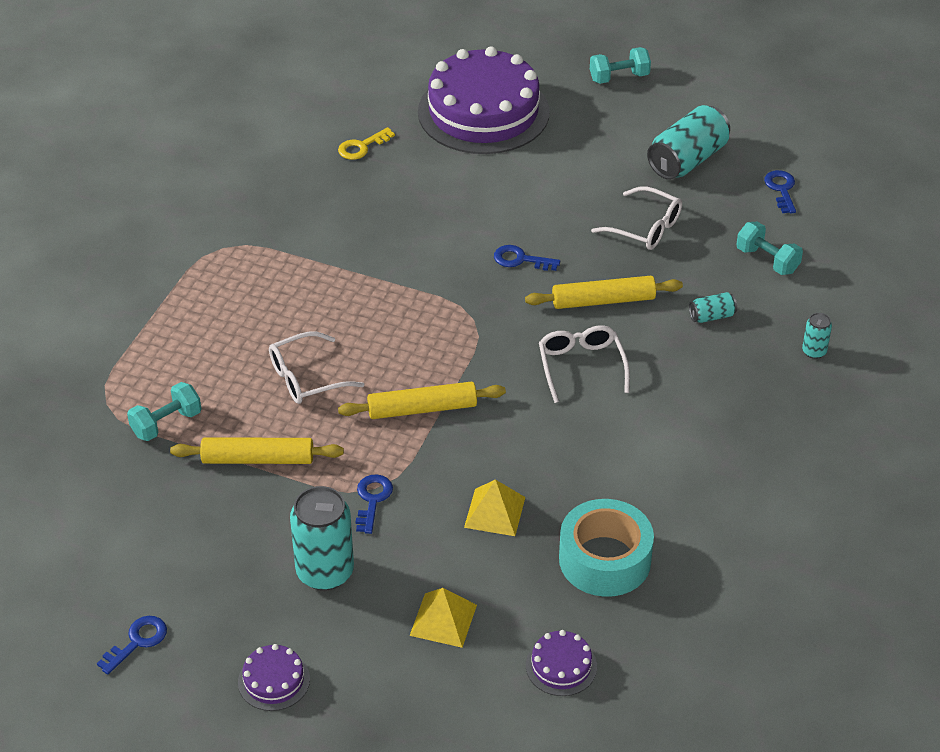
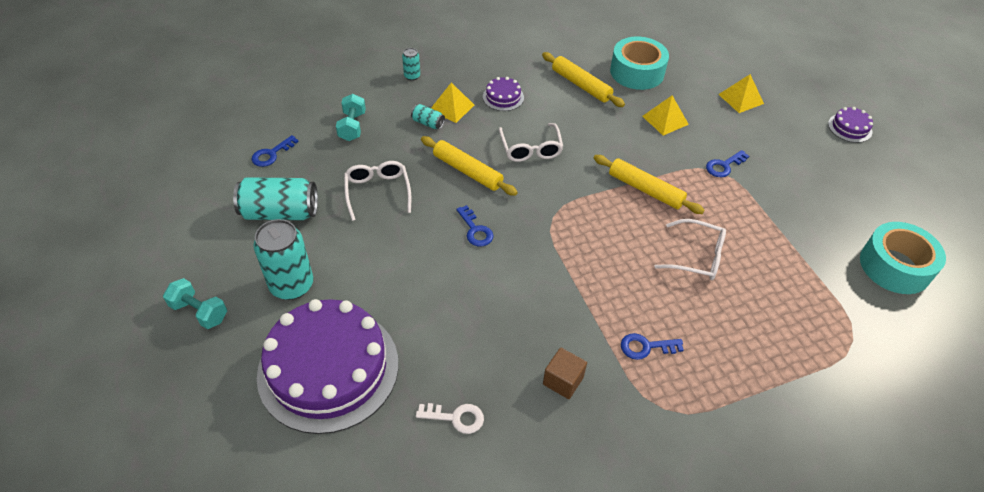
camera: 135 degrees left, 5 degrees up
(107, 509) = (895, 266): none -> turquoise tape
(138, 641) = (916, 186): blue key -> blue key (645, 347)
(166, 423) = (817, 293): turquoise dumbbell -> none
(258, 459) = (772, 230): yellow rolling pin -> yellow rolling pin (581, 85)
(315, 213) = (563, 381): none -> brown cube
(325, 572) = (783, 152): turquoise can -> turquoise can (292, 285)
(361, 147) = (456, 418): yellow key -> white key
(561, 666) = (705, 54): purple cake -> purple cake (503, 97)
(581, 366) = (530, 149): white glasses -> white glasses turned 45 degrees counterclockwise
(719, 349) = (452, 107): none -> yellow pyramid

